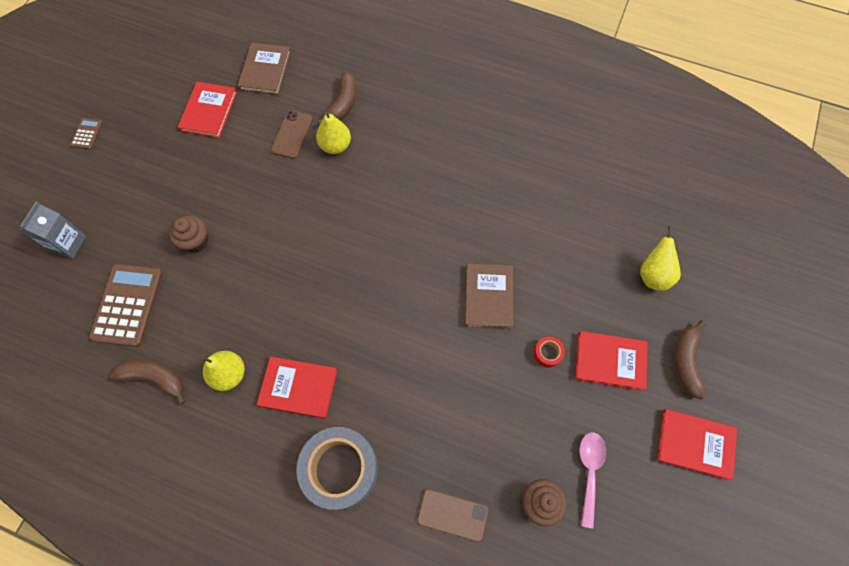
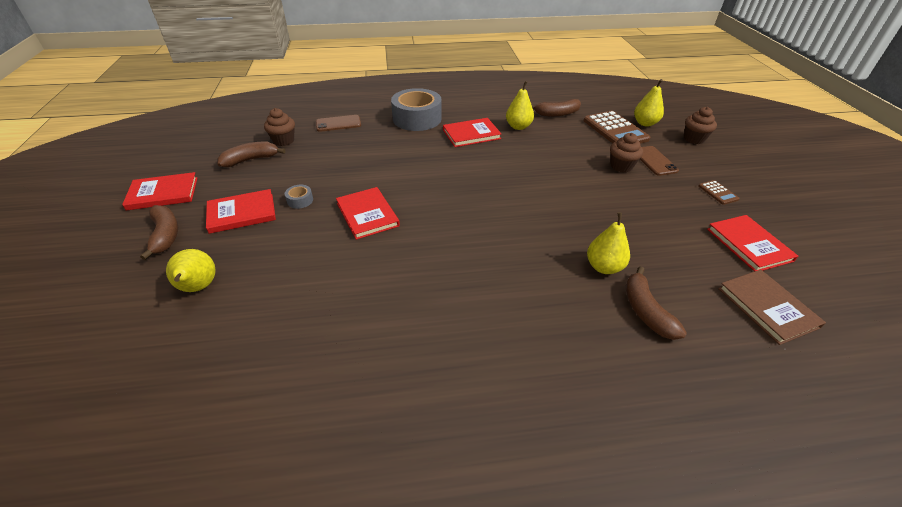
camera: 150 degrees right, 25 degrees down
(68, 243) = (694, 139): grey carton -> brown cupcake
(79, 299) = (645, 123): none -> yellow pear
(87, 134) = (798, 190): brown calculator -> brown calculator (718, 193)
(292, 134) = (654, 259): brown phone -> brown phone (654, 161)
(488, 297) = (367, 214): brown book -> red book
(547, 353) = (300, 200): red tape -> grey tape
(589, 472) = (251, 160): pink spoon -> brown banana

